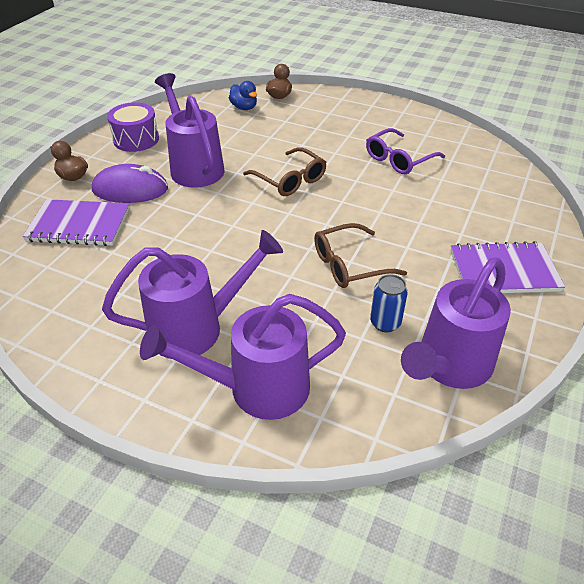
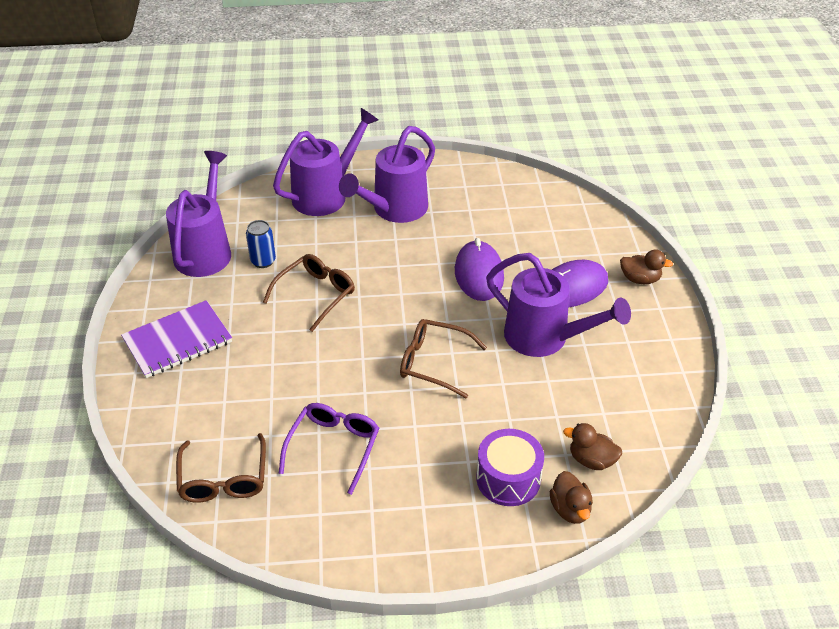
camera: 150 degrees right, 0 degrees up
(79, 225) = (567, 241): purple notebook -> none
(136, 139) = (647, 348): purple drum -> purple drum (508, 479)
(187, 227) = (479, 274): none -> purple mouse
(244, 107) = (591, 460): blue duck -> brown duck
(484, 167) = (223, 478): none -> brown glasses

